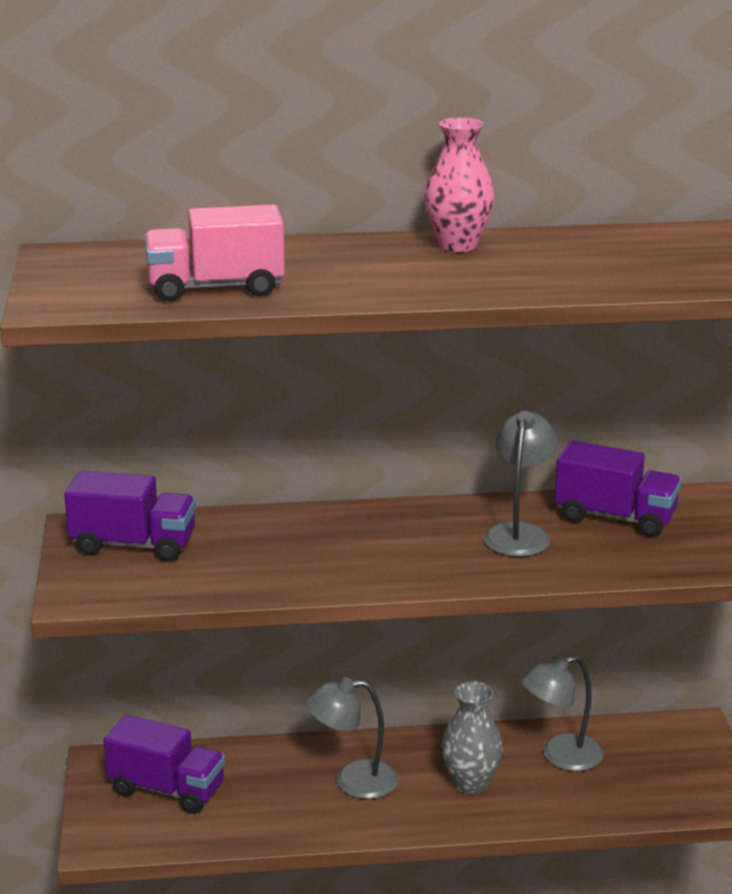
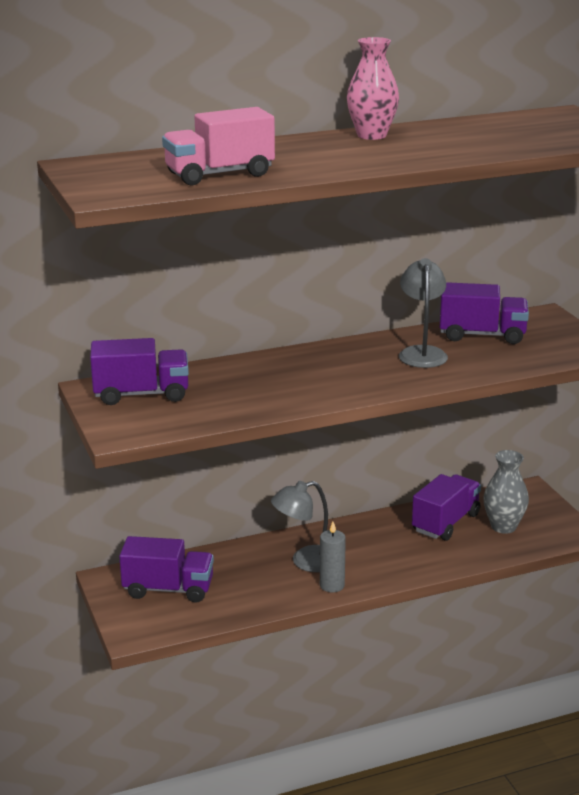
camera: 15 degrees left, 0 degrees up
(371, 820) = (332, 585): none -> grey candle
(470, 783) = (391, 550): grey vase -> grey vase (503, 527)
(560, 756) = (445, 523): grey lamp -> purple truck

